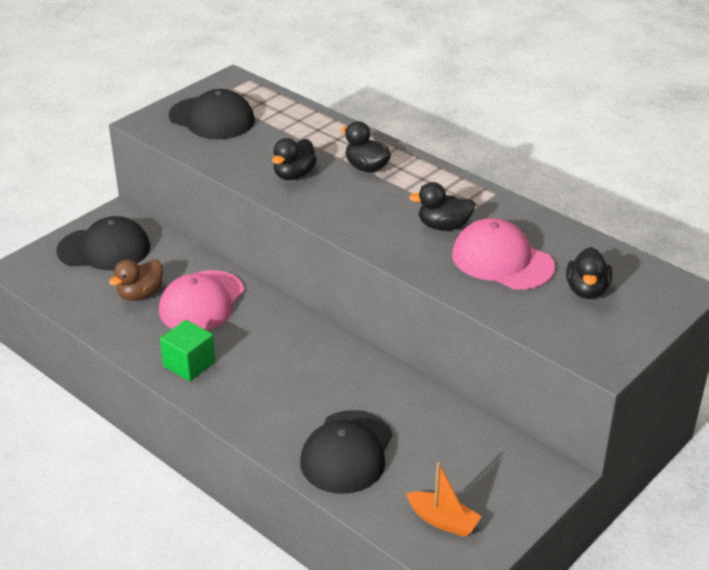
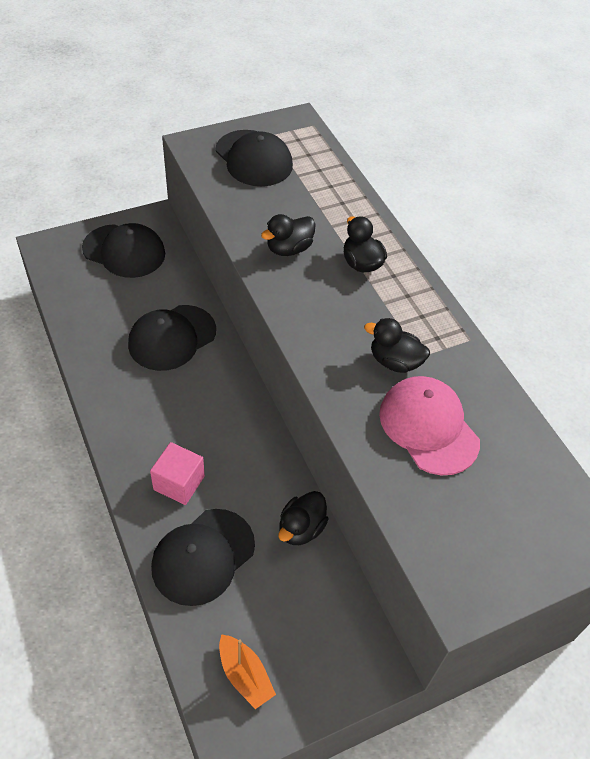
camera: 20 degrees right, 15 degrees up
(140, 294) = (126, 310): brown duck -> none
(189, 364) = (124, 401): green cube -> none
(201, 302) = (172, 338): pink cap -> black cap
(286, 407) = (179, 483): none -> pink cube
(586, 290) = (494, 499): black duck -> black duck (301, 528)

